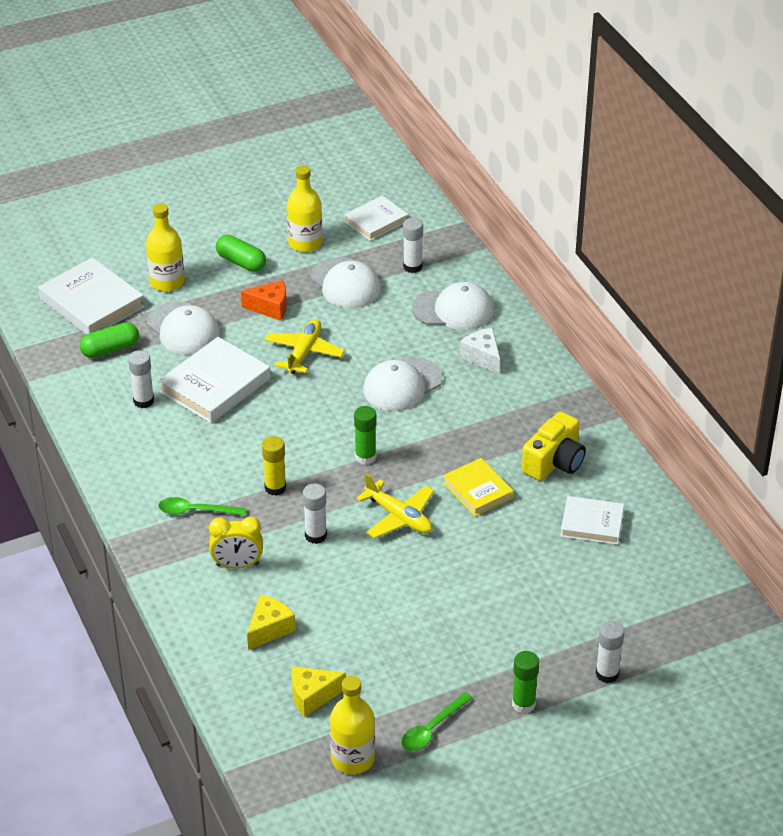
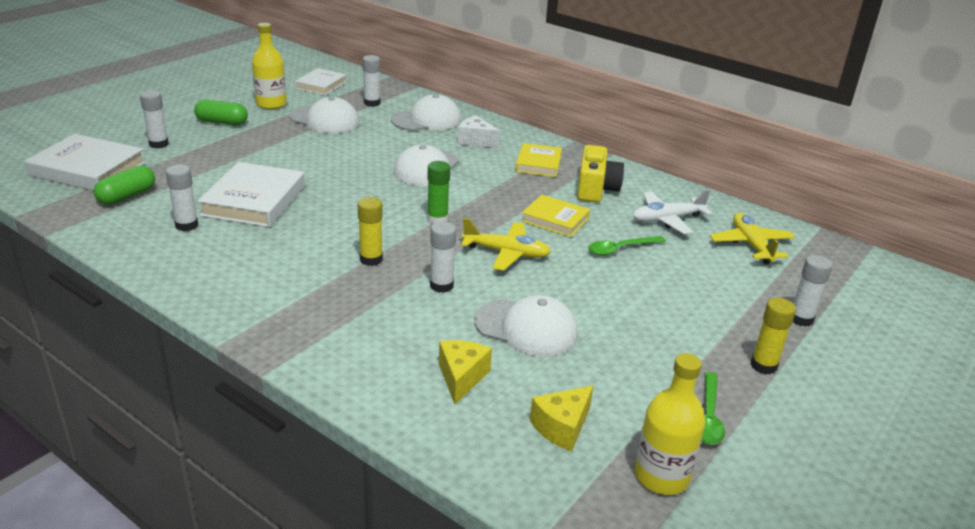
camera: 30 degrees left, 10 degrees down
(167, 282) = (158, 144): yellow bottle -> white glue stick
(183, 329) = (195, 170): white cap -> white cap (526, 328)
(195, 511) = (302, 296): green spoon -> green spoon (620, 249)
(237, 565) = (381, 330): yellow clock -> none
(270, 308) = (269, 144): orange cheese -> none
(304, 352) = (322, 164): yellow plane -> yellow plane (751, 245)
(523, 409) = (538, 164): none -> yellow book
(523, 704) = (763, 366): green glue stick -> yellow glue stick
(592, 524) = (667, 219): white book -> white plane

